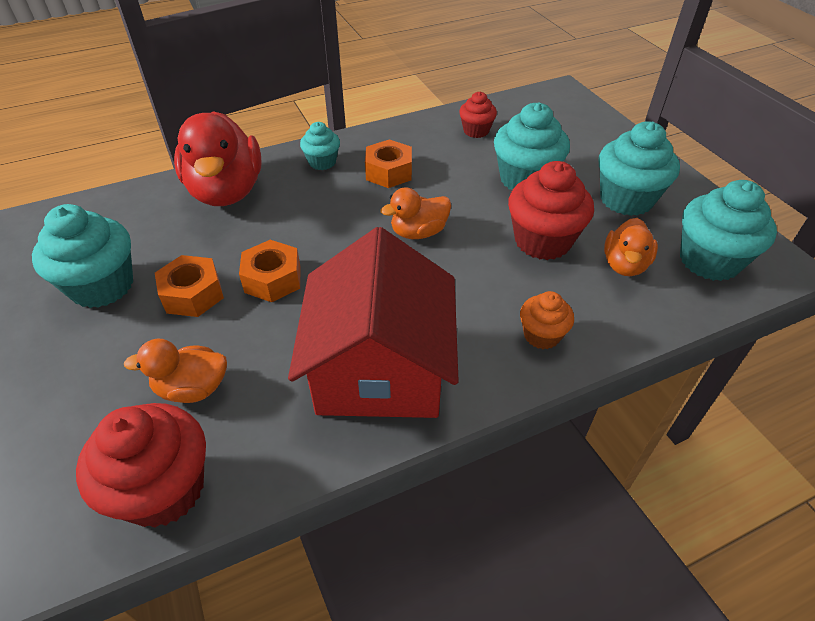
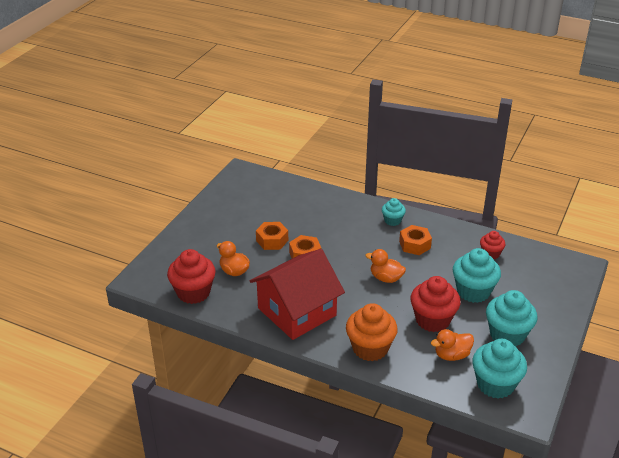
camera: 50 degrees right, 10 degrees down
(102, 286) = (248, 216): turquoise cupcake -> none
(226, 191) = (335, 208): red duck -> none
(541, 335) = (370, 348): orange cupcake -> orange cupcake, size x1.79

